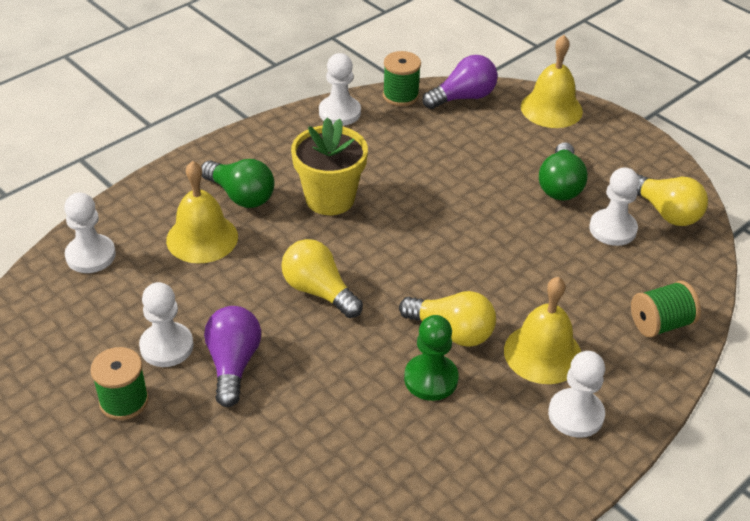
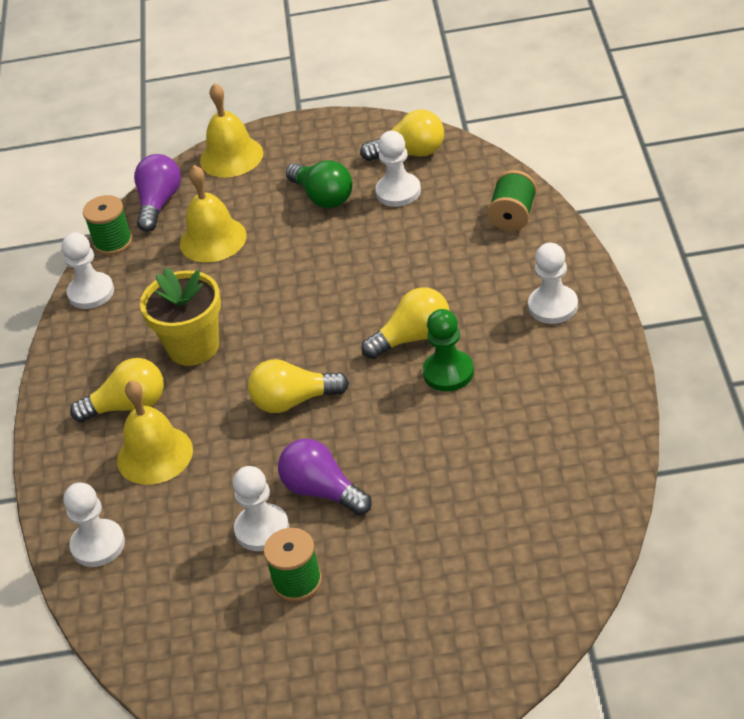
camera: 45 degrees left, 0 degrees up
(241, 196) = (128, 406): green light bulb -> yellow light bulb
(543, 353) = (482, 295): yellow bell -> yellow bell (213, 239)

